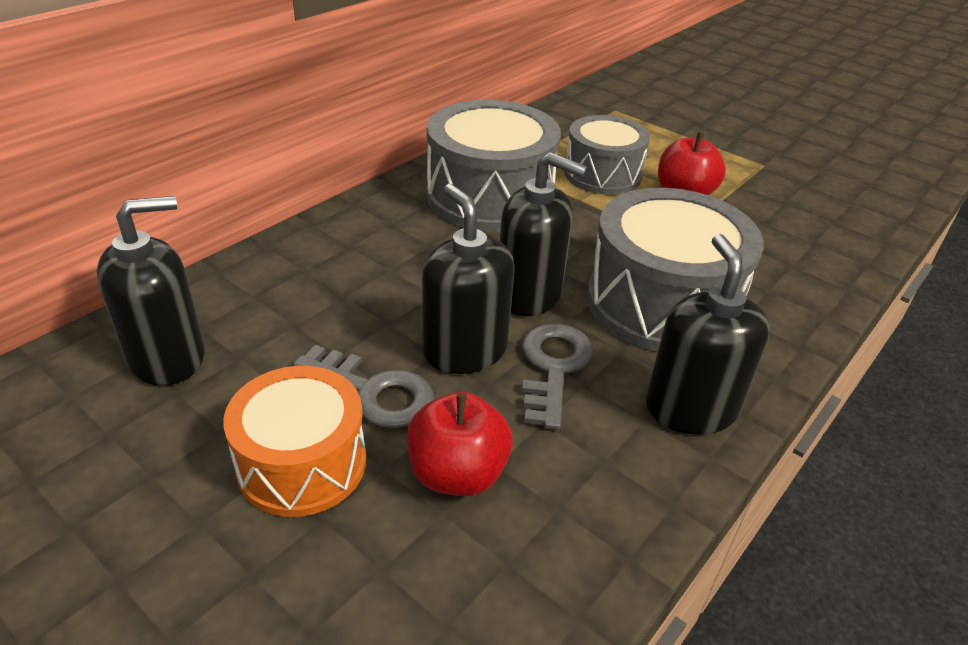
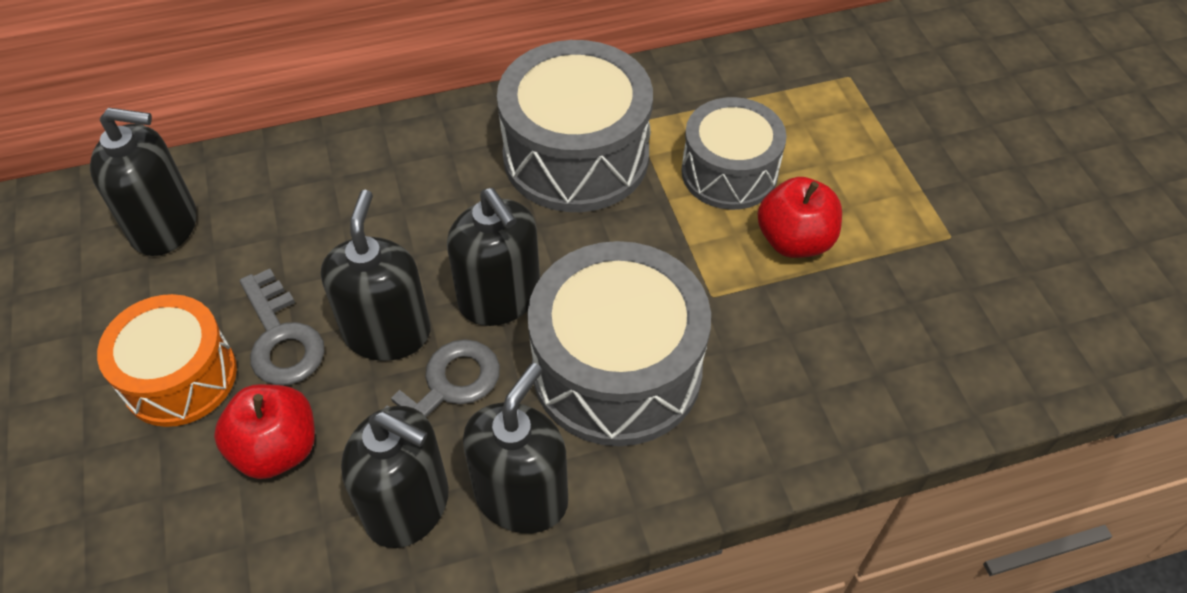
camera: 35 degrees right, 15 degrees up
(614, 458) = (407, 505): none -> black soap dispenser

